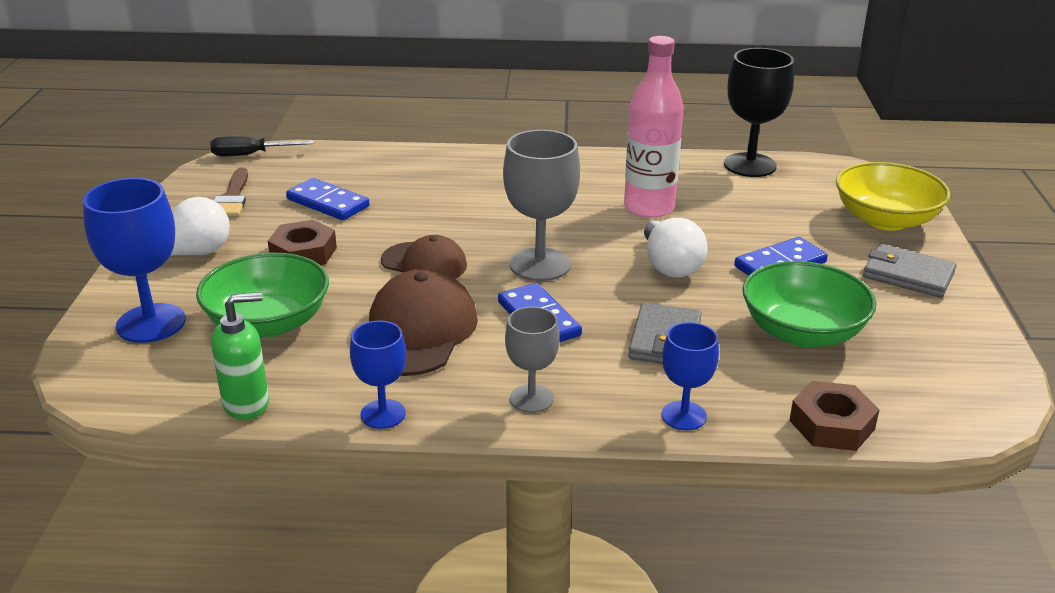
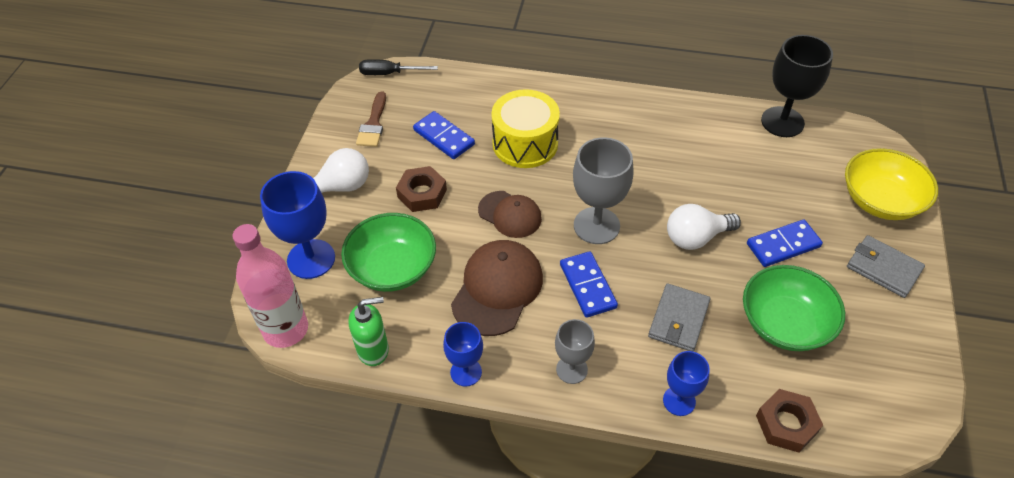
camera: 10 degrees right, 20 degrees up
(435, 202) = (525, 143): none -> yellow drum
(649, 208) = (691, 167): pink bottle -> pink bottle (285, 329)
(670, 266) = (696, 237): white light bulb -> white light bulb turned 75 degrees clockwise

